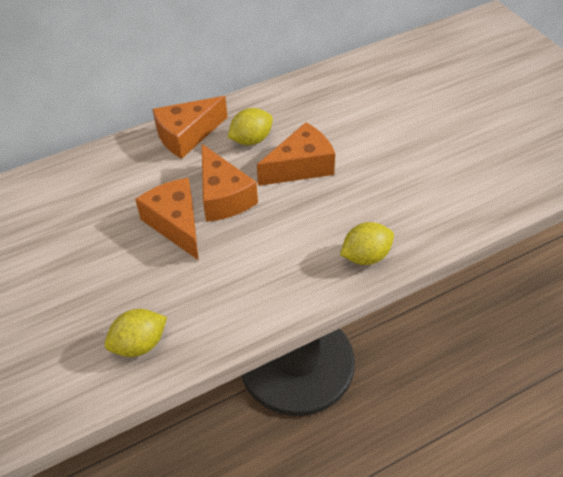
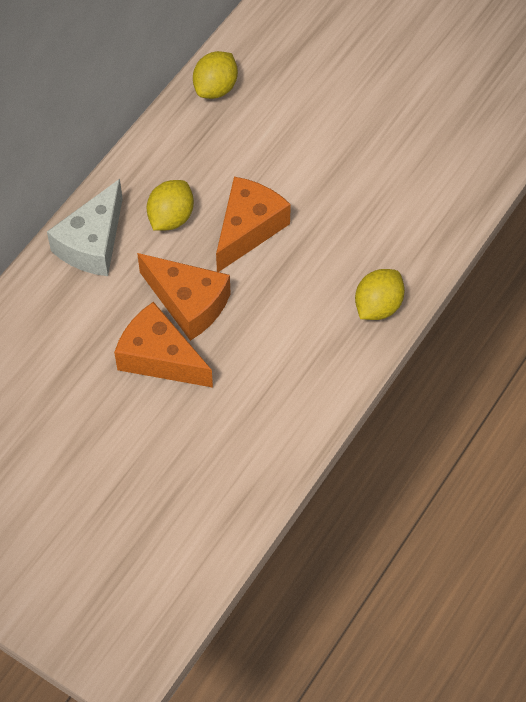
camera: 30 degrees left, 10 degrees up
(139, 344) = (217, 500): yellow lemon -> yellow lemon (215, 88)
(187, 135) = (92, 243): orange cheese -> white cheese

